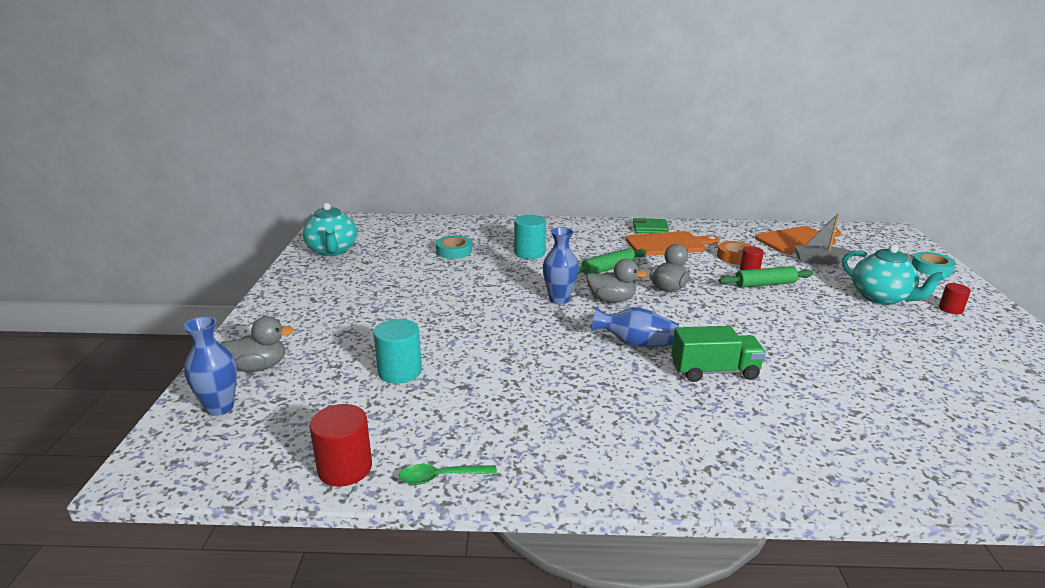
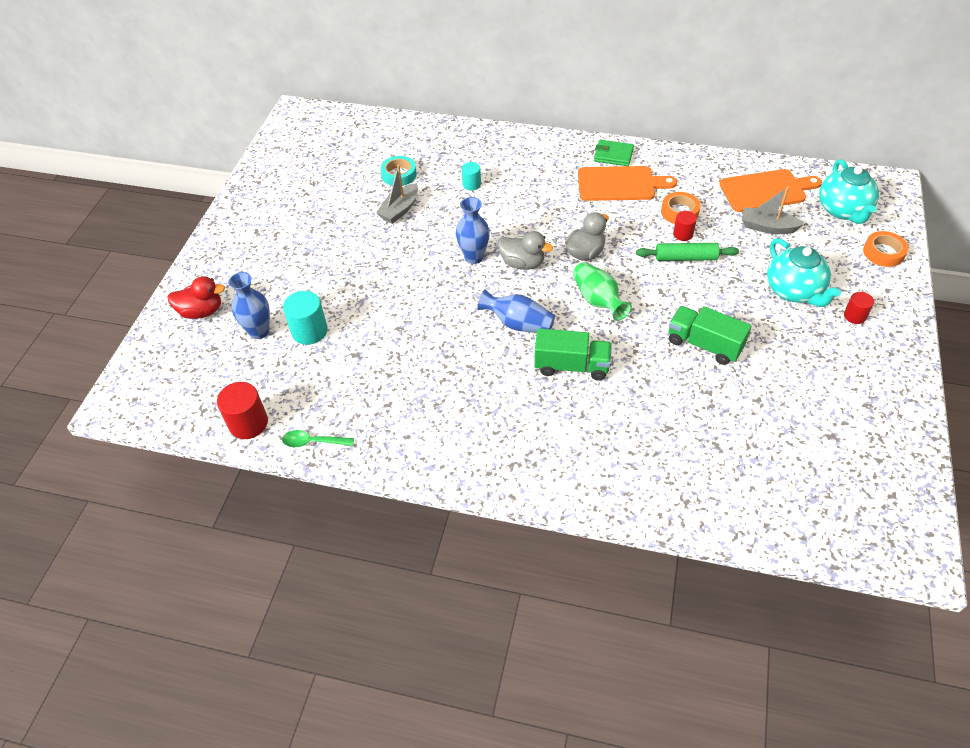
camera: 15 degrees right, 25 degrees up
(220, 407) = (169, 351): blue vase -> blue vase (259, 331)
(258, 367) = (201, 311): grey duck -> red duck
(332, 251) = (285, 163): turquoise teapot -> turquoise teapot (843, 210)
(465, 273) = (399, 210): none -> grey boat
(529, 253) = (471, 184): turquoise cylinder -> turquoise cylinder, size x0.60
(608, 269) = (539, 217): green rolling pin -> none
(705, 319) = (598, 300): none -> green vase
(834, 341) = (704, 345): none -> green truck
(931, 268) = (883, 252): turquoise tape -> orange tape

